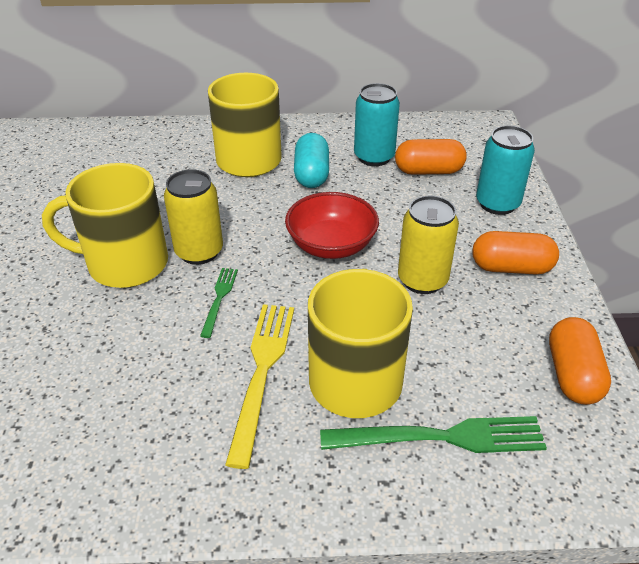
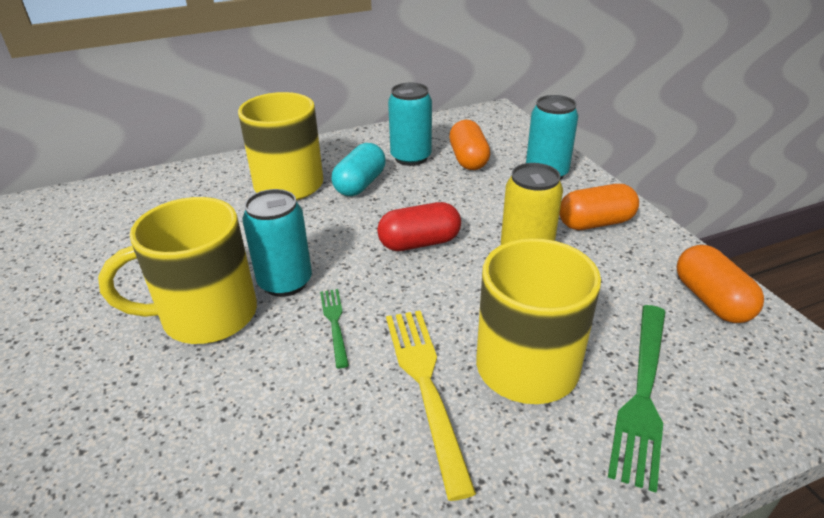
camera: 20 degrees left, 5 degrees down
(199, 252) = (285, 282): yellow can -> turquoise can
(311, 174) = (360, 184): turquoise capsule -> turquoise capsule turned 45 degrees clockwise
(331, 245) = (419, 243): red bowl -> red capsule
(428, 171) = (468, 159): orange capsule -> orange capsule turned 75 degrees counterclockwise
(441, 437) = (642, 394): green fork -> green fork turned 135 degrees clockwise

